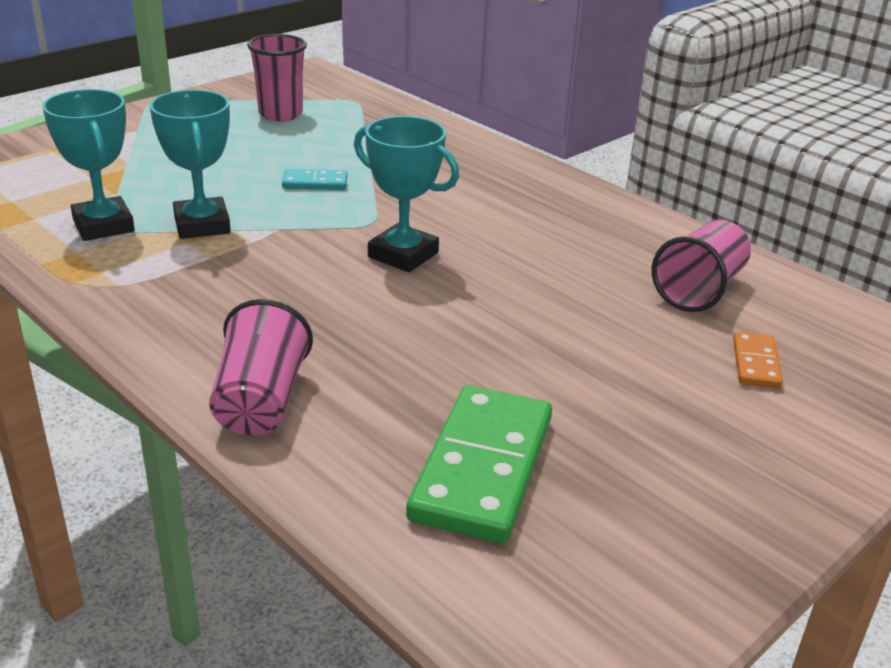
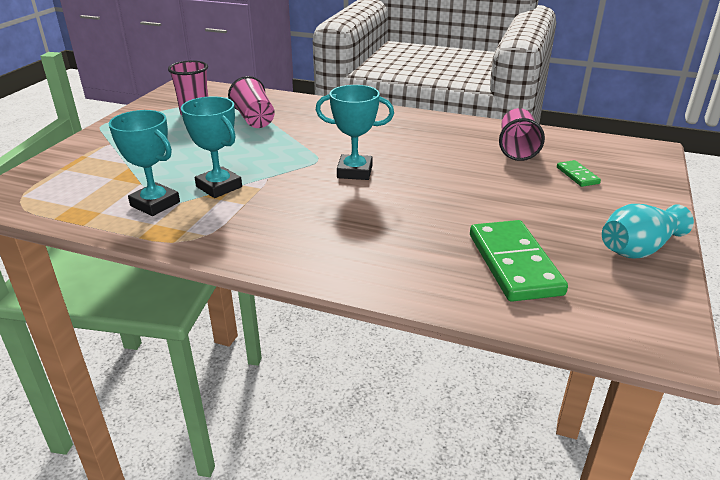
camera: 25 degrees left, 0 degrees up
(260, 401) = (365, 270): pink cup -> pink cup (254, 119)
(315, 183) = (260, 146): turquoise domino -> none
(721, 518) = (638, 249): none -> turquoise vase
(755, 363) = (577, 175): orange domino -> green domino

